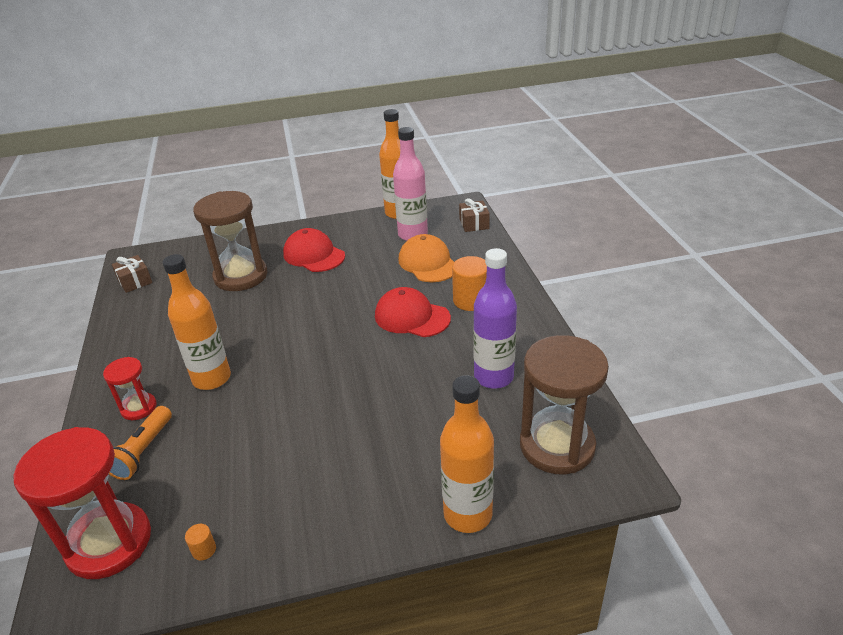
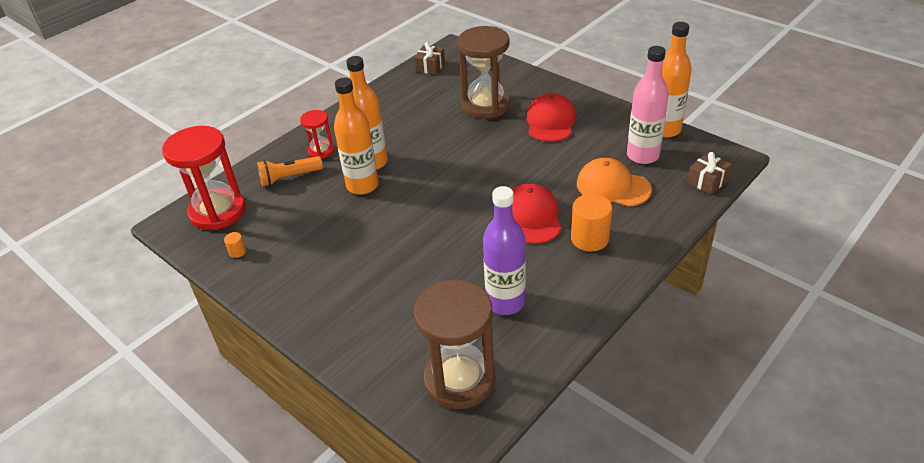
camera: 55 degrees right, 5 degrees up
(428, 263) = (613, 186): orange cap -> orange cap turned 90 degrees counterclockwise
(468, 514) = (350, 360): orange bottle -> orange bottle (362, 186)

